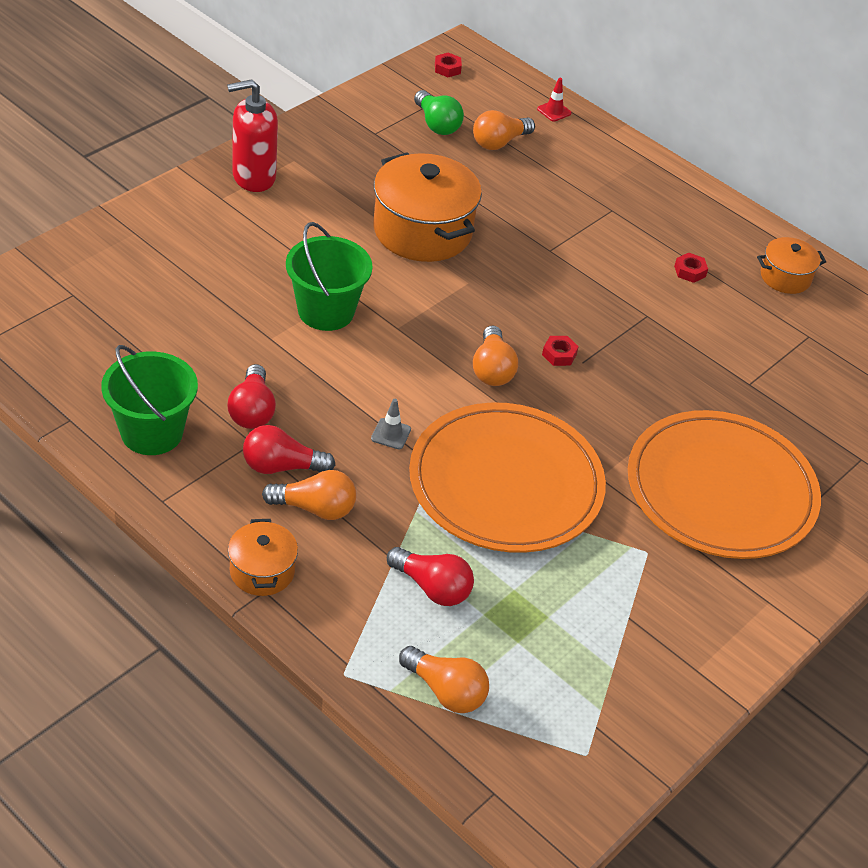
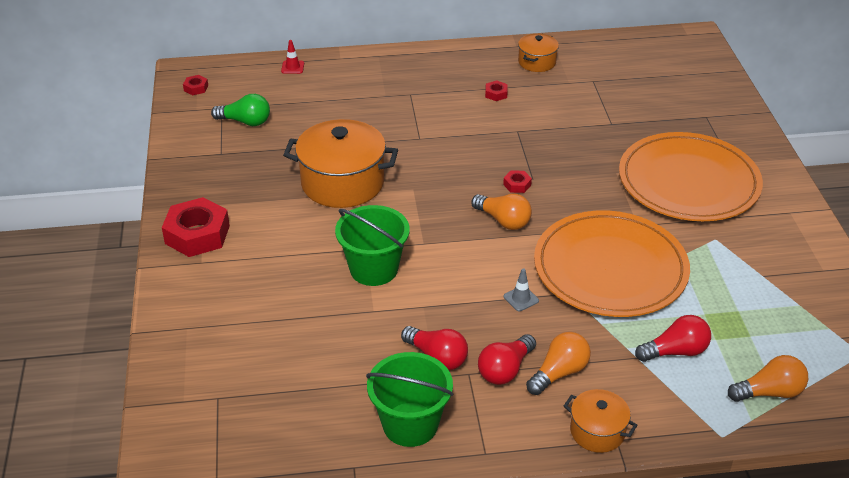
camera: 45 degrees left, 5 degrees down
(253, 177) = (197, 234): red soap dispenser -> red nut
(499, 142) = (295, 105): orange light bulb -> none

